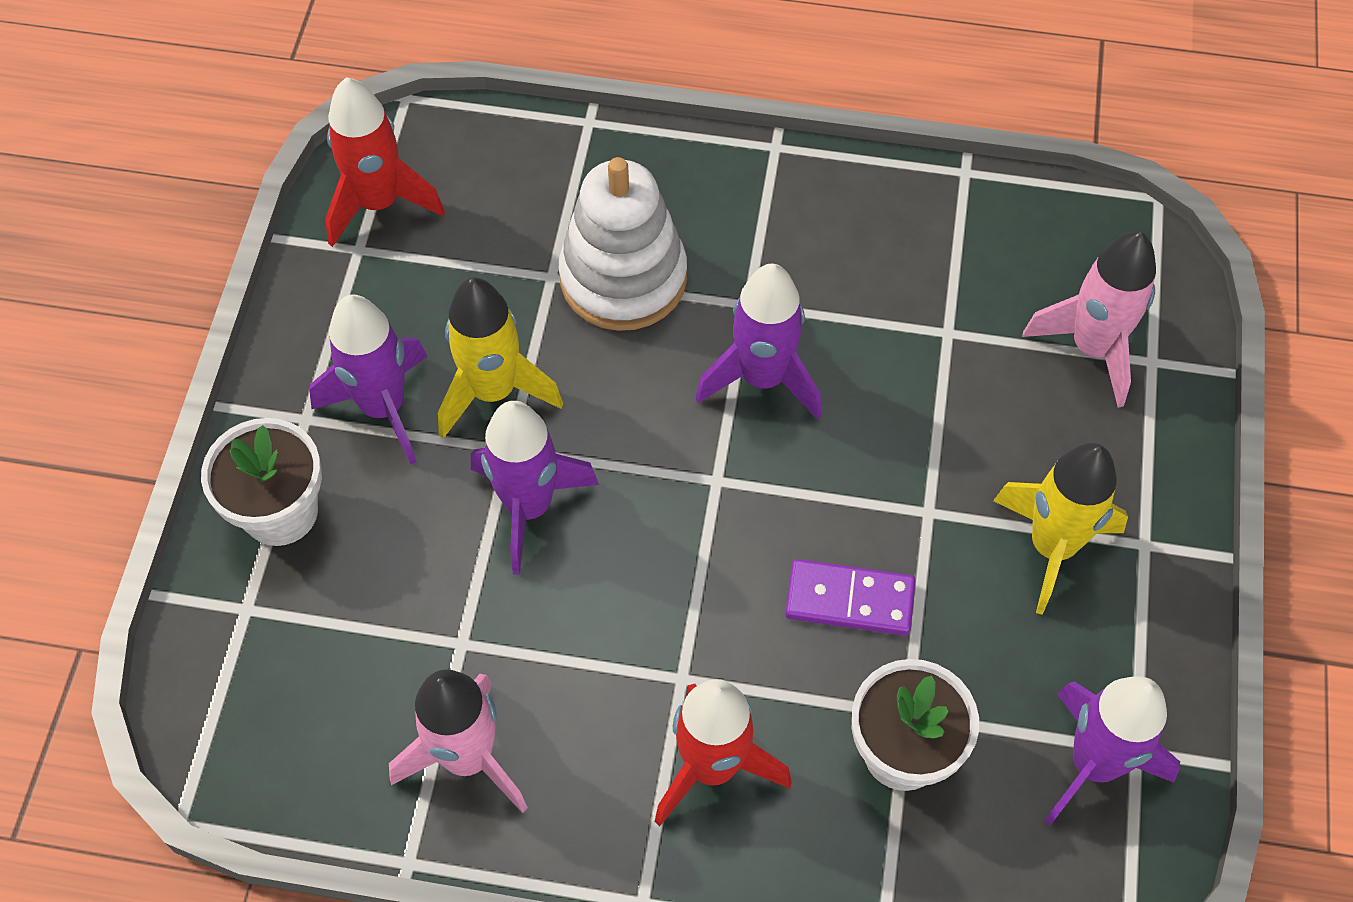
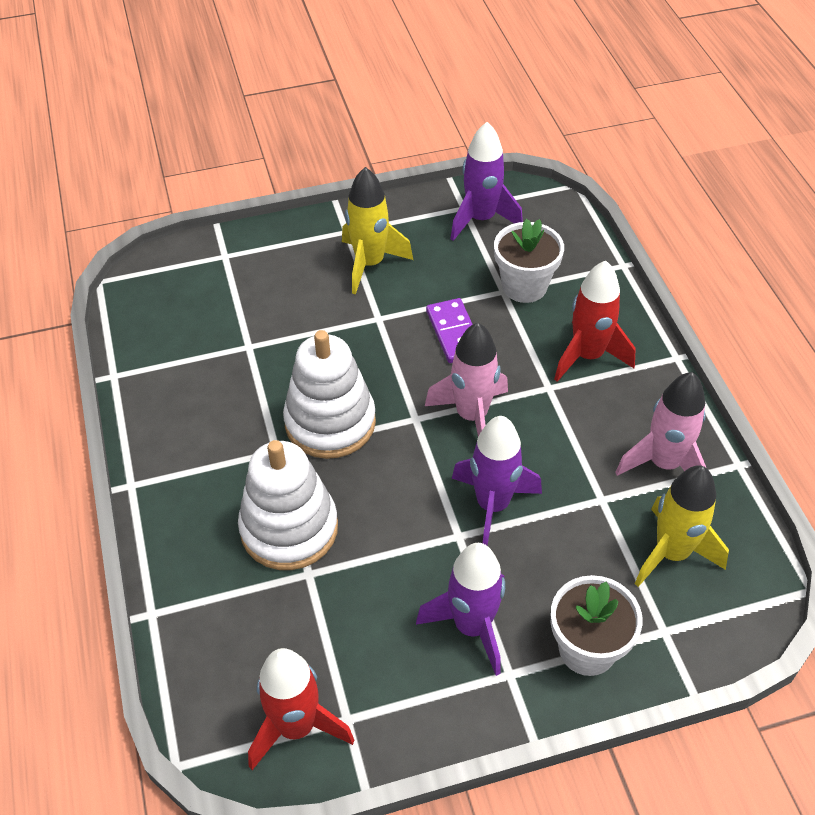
camera: 115 degrees left, 10 degrees down
(493, 391) = (421, 564): yellow rocket -> yellow rocket (671, 553)
(762, 378) = (330, 422): purple rocket -> white stacking toy
(1092, 348) = (228, 281): pink rocket -> pink rocket (471, 416)

